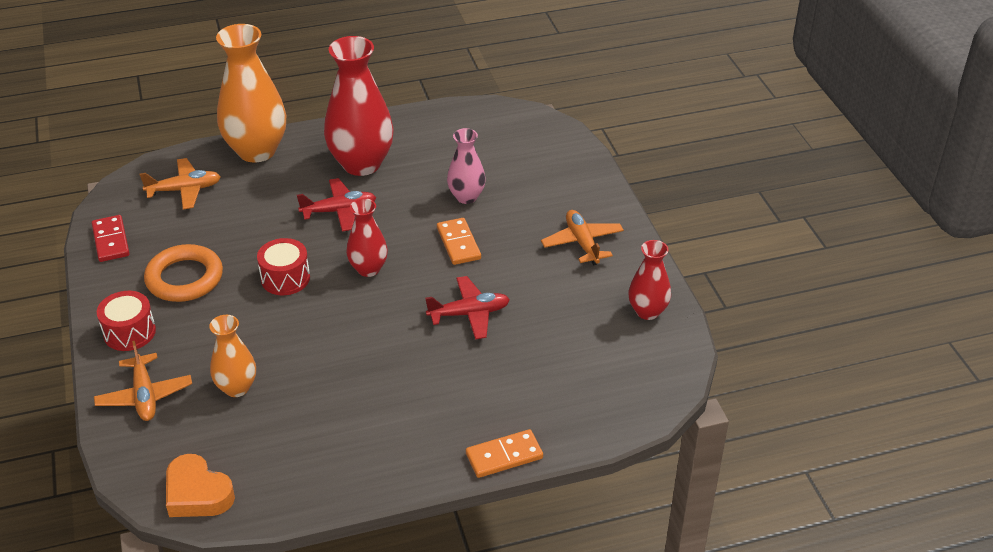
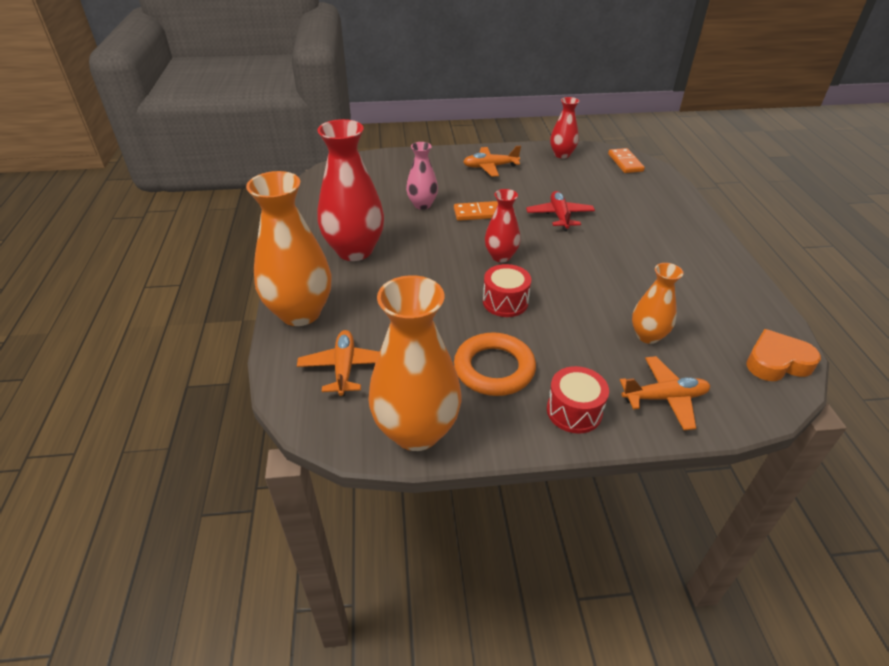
camera: 80 degrees left, 0 degrees up
(111, 240) = (416, 431): red domino -> orange vase
(197, 493) = (777, 362): orange heart -> orange heart turned 150 degrees counterclockwise
(339, 211) = (418, 267): red plane -> none
(504, 456) = (698, 216): orange domino -> orange domino (625, 162)

